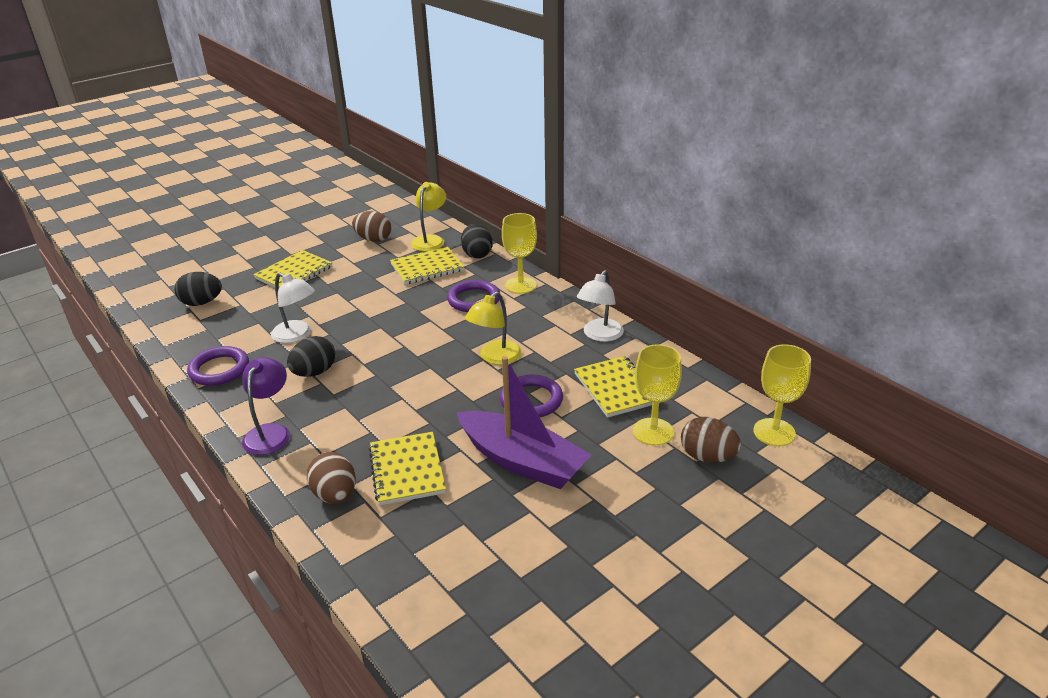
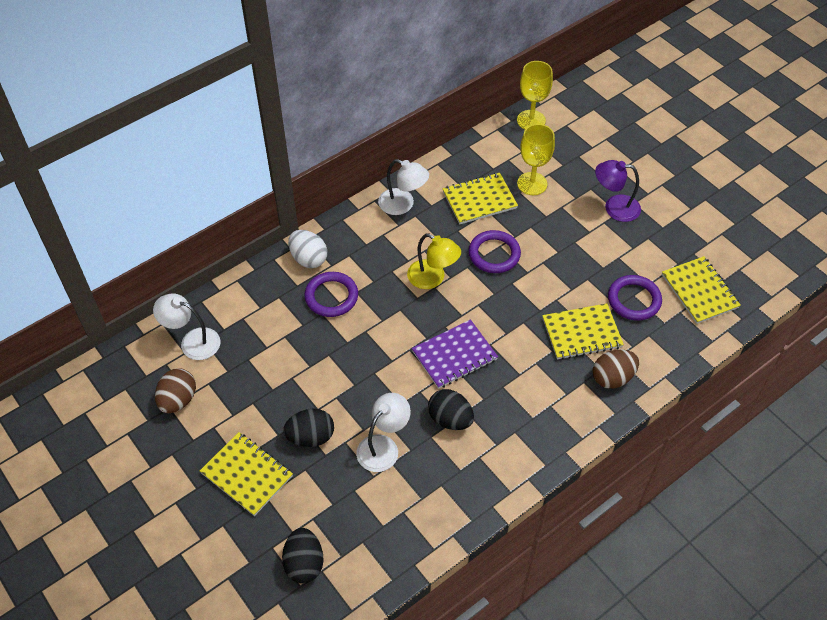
camera: 90 degrees left, 20 degrees up
(219, 369) = (441, 508): purple ring -> purple ring (634, 300)
(270, 432) = (539, 439): purple lamp -> purple lamp (614, 207)
(391, 374) = (454, 355): none -> purple notebook
(427, 268) = (258, 340): yellow notebook -> yellow notebook (699, 291)
(430, 240) = (192, 341): yellow lamp -> white lamp
(477, 254) = (237, 296): black egg -> black egg (311, 437)
(520, 285) = (308, 259): yellow goblet -> white egg
(522, 461) = (568, 261): purple boat -> none
(707, 457) = (558, 158): brown egg -> none

